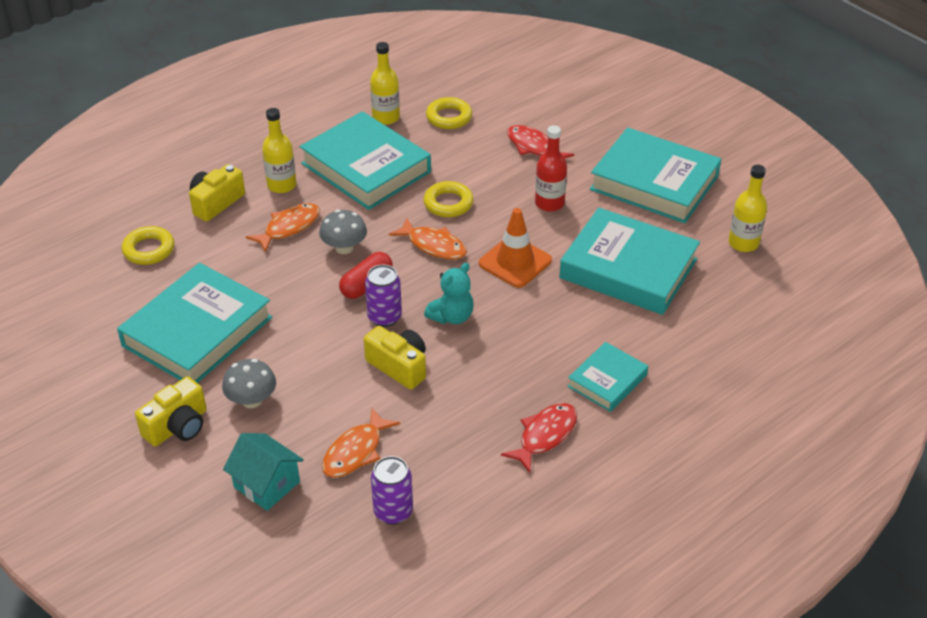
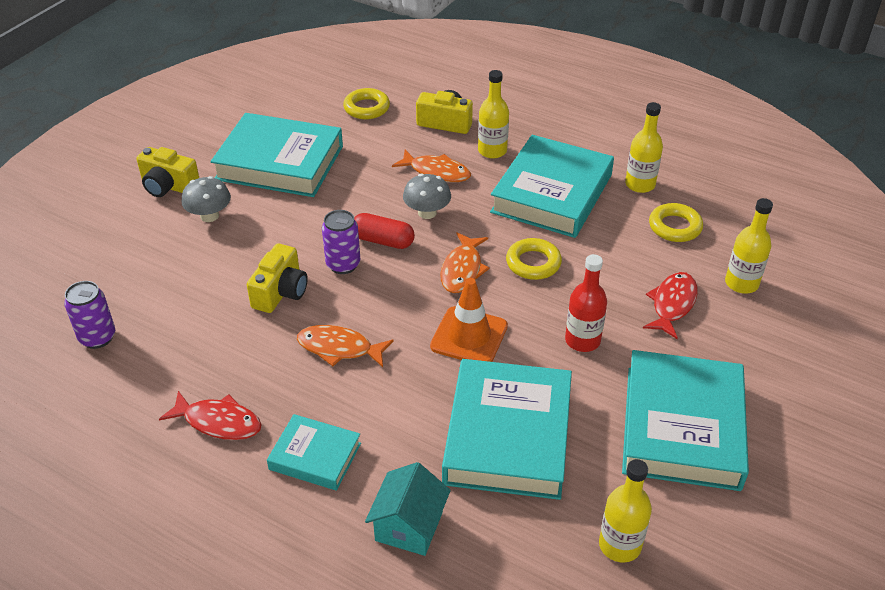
camera: 70 degrees right, 0 degrees up
(267, 484) = (115, 253): turquoise house -> turquoise house (409, 526)
(355, 452) = (164, 294): orange fish -> orange fish (339, 348)
(451, 316) = (364, 310): turquoise teddy bear -> none
(529, 108) = (741, 283): none -> yellow bottle

